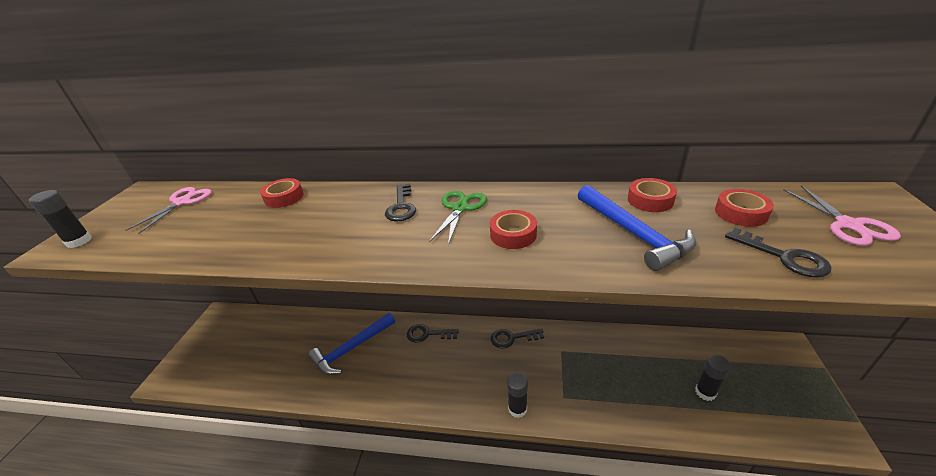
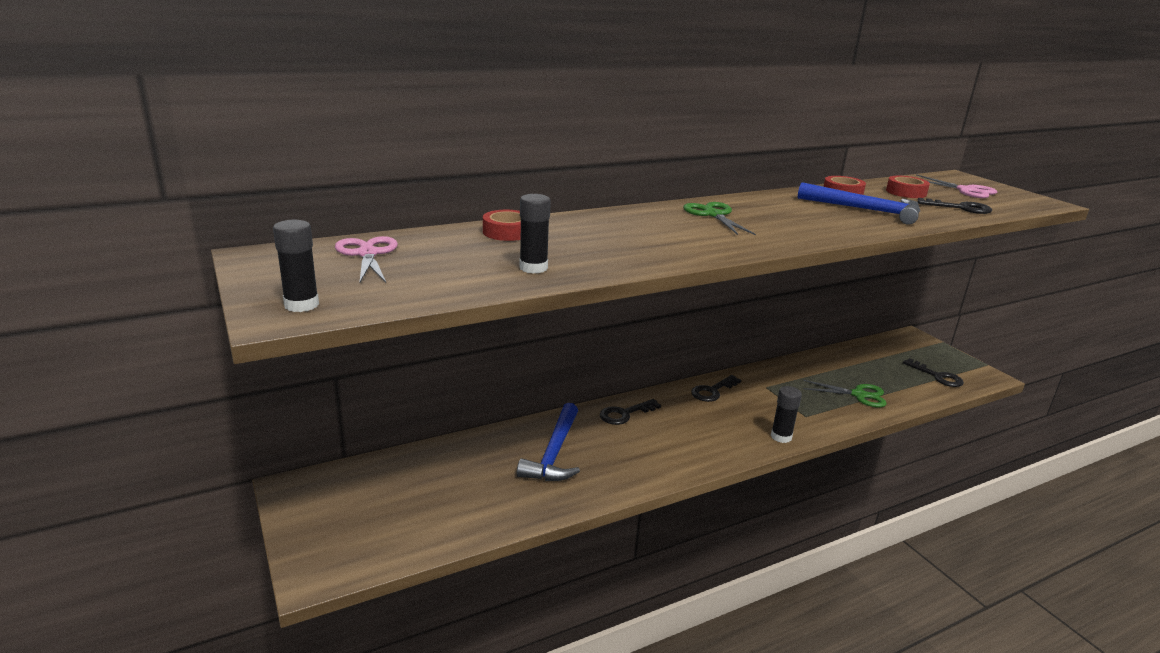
camera: 40 degrees left, 10 degrees down
(401, 206) = (657, 221): black key -> black key (937, 376)
(513, 234) = (789, 222): red tape -> none
(642, 396) = (858, 395): none -> green scissors
(705, 392) = (894, 378): black glue stick -> black glue stick (533, 268)

